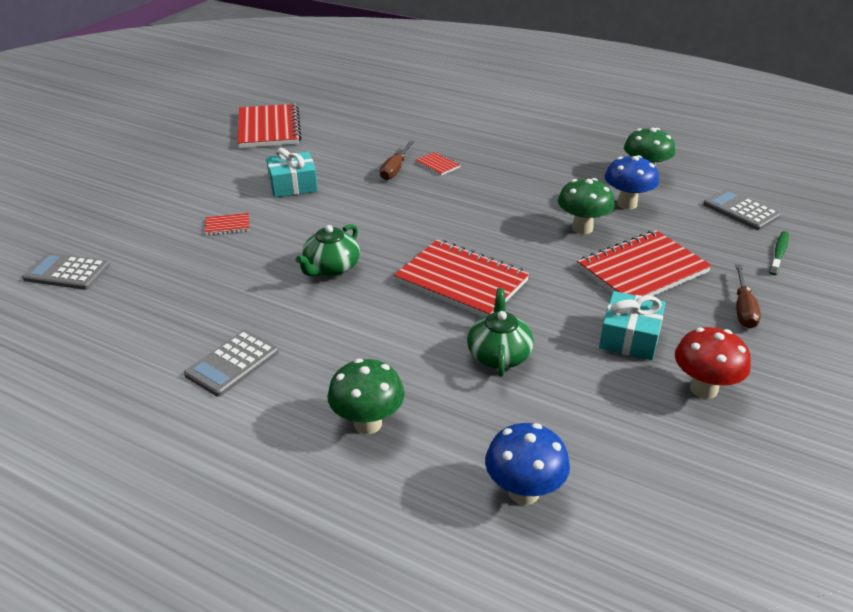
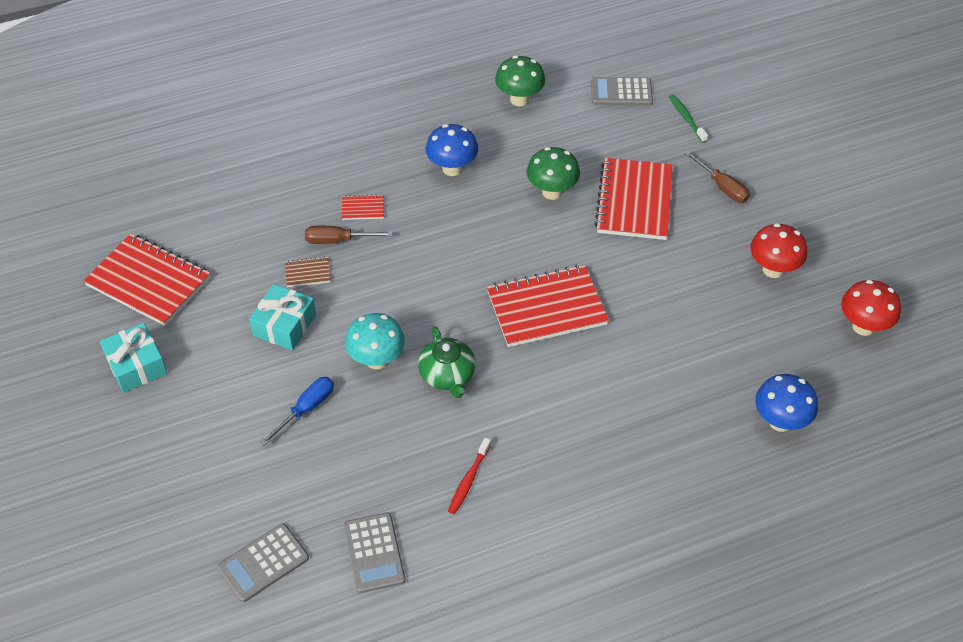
camera: 50 degrees left, 15 degrees up
(227, 226) = (306, 409): red notebook -> blue screwdriver
(232, 363) = (514, 505): grey calculator -> grey calculator (374, 553)
(235, 327) = (468, 480): none -> red toothbrush
(307, 232) = (377, 360): none -> turquoise mushroom
(350, 172) = (307, 273): none -> brown notebook
(367, 423) = (652, 462): green mushroom -> none
(395, 169) = (338, 240): brown screwdriver -> brown screwdriver turned 120 degrees clockwise
(499, 355) = (648, 345): green teapot -> none
(627, 204) = (548, 143): blue mushroom -> blue mushroom (452, 169)
(629, 337) = (695, 265): turquoise gift -> turquoise gift (136, 366)
(738, 496) = (863, 326): none -> red mushroom

